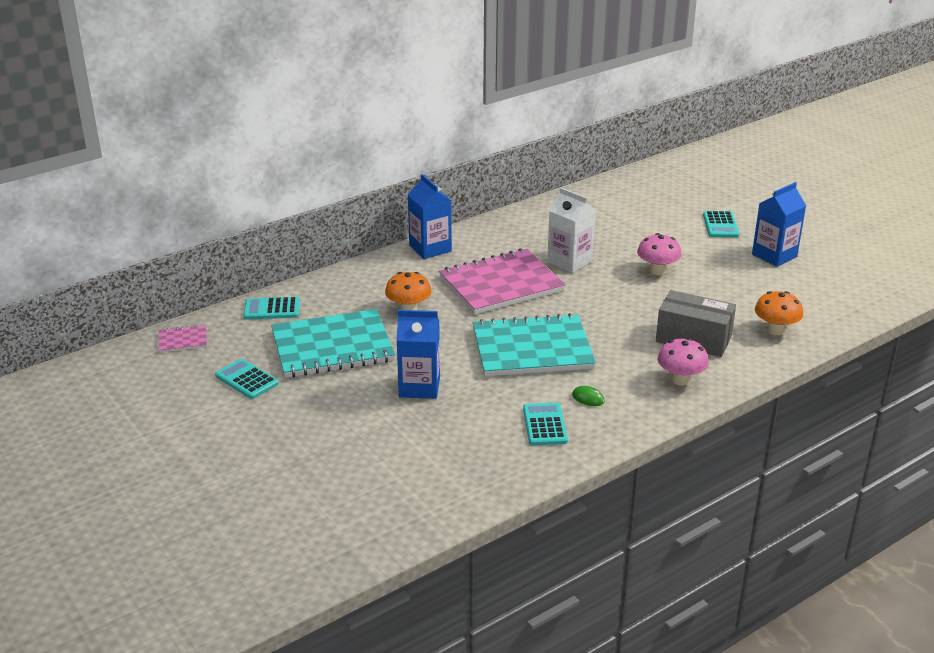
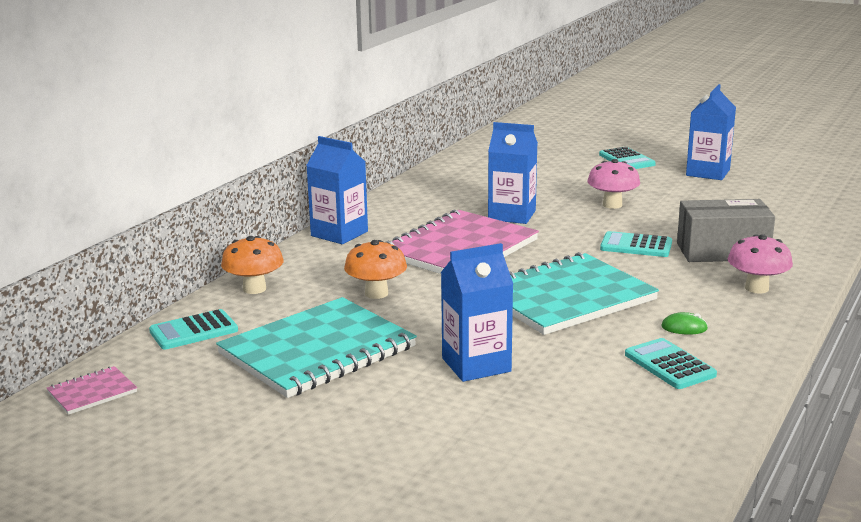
camera: 25 degrees left, 10 degrees down
(247, 380) = (233, 414): turquoise calculator -> turquoise calculator (636, 246)
(569, 261) = (512, 215): white carton -> blue carton
(775, 330) = (789, 228): orange mushroom -> orange mushroom (254, 289)

